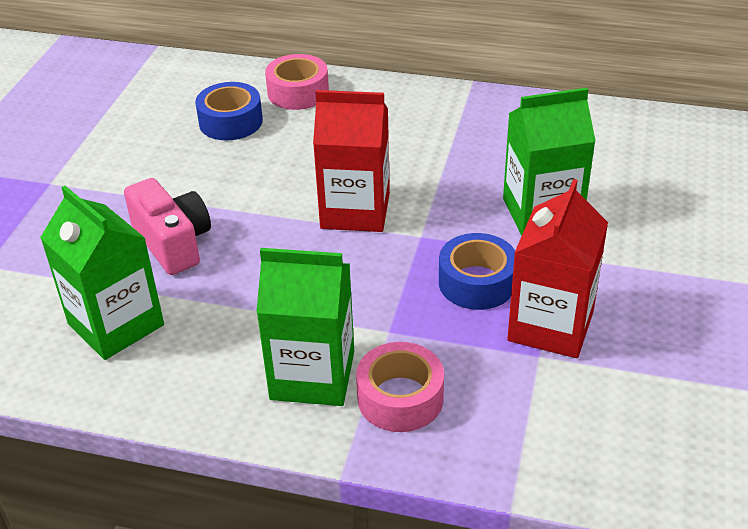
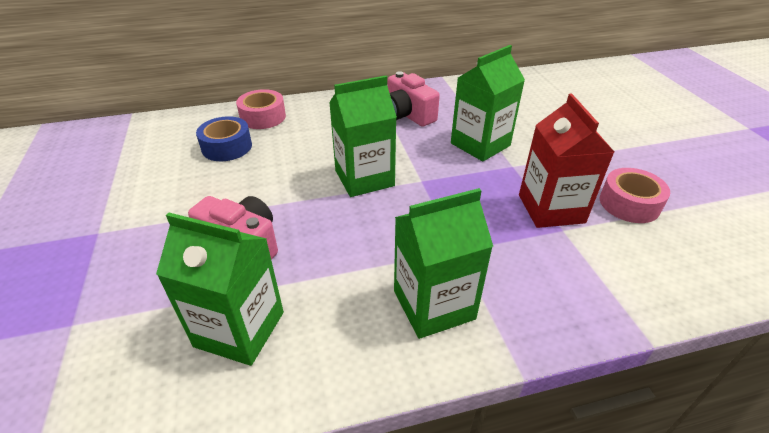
camera: 30 degrees left, 0 degrees up
(355, 211) = (364, 178): red carton -> green carton
(400, 398) = (508, 295): pink tape -> pink tape (629, 204)
(477, 282) = (483, 197): blue tape -> none
(482, 140) = (407, 114): none -> pink camera

